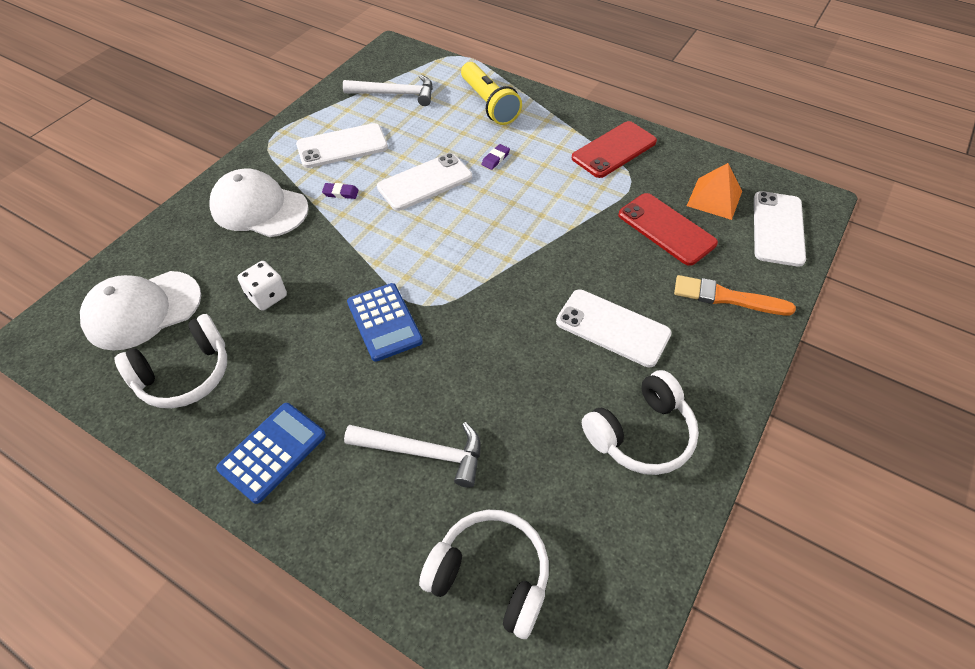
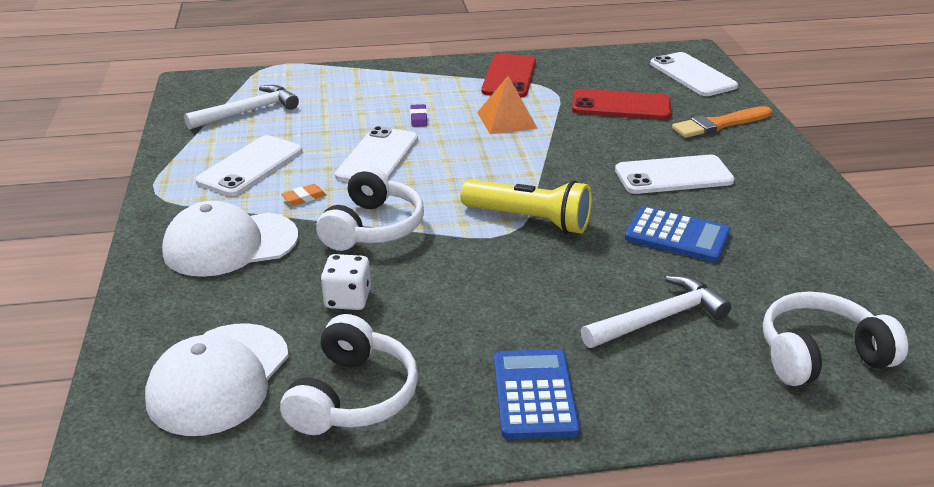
camera: 40 degrees left, 20 degrees down
(340, 193) = (304, 197): purple eraser -> orange eraser
(384, 322) = (492, 260): blue calculator -> blue calculator (677, 235)
(489, 104) = (354, 87): yellow flashlight -> yellow flashlight (529, 220)
(641, 434) = (784, 222): white headphones -> white headphones (373, 227)
(714, 198) = (626, 76): orange pyramid -> orange pyramid (507, 120)

